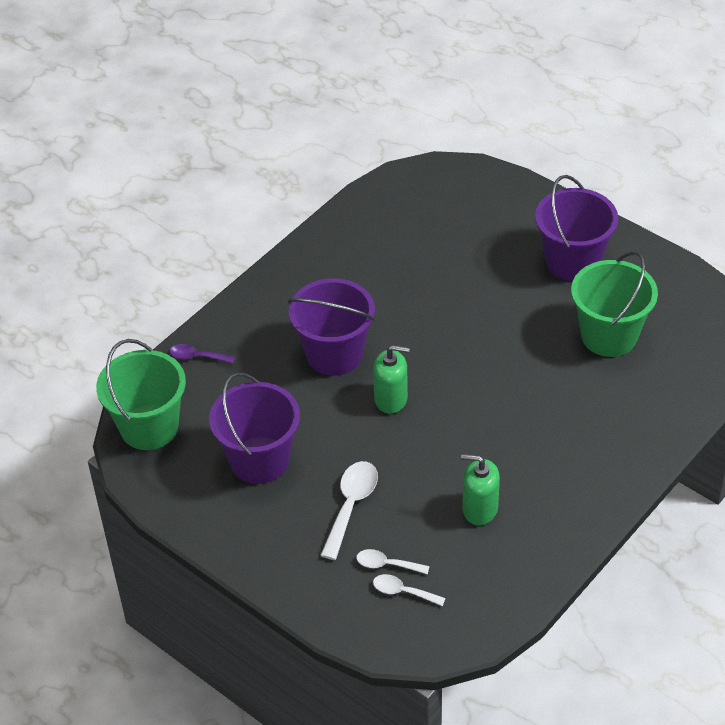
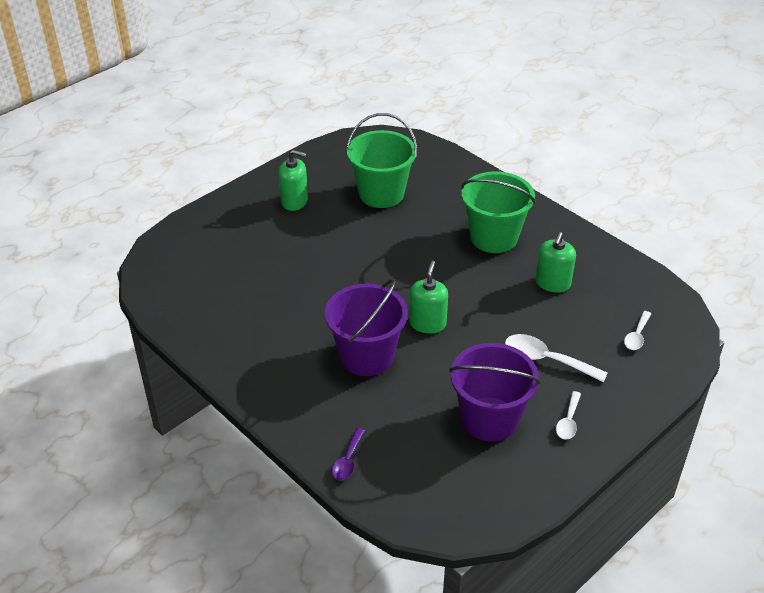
camera: 85 degrees left, 5 degrees down
(149, 427) = (437, 505): green bucket -> green bucket (493, 237)
(387, 564) = (609, 343): white spoon -> white spoon (568, 421)
(572, 261) = (294, 201): purple bucket -> green soap dispenser

